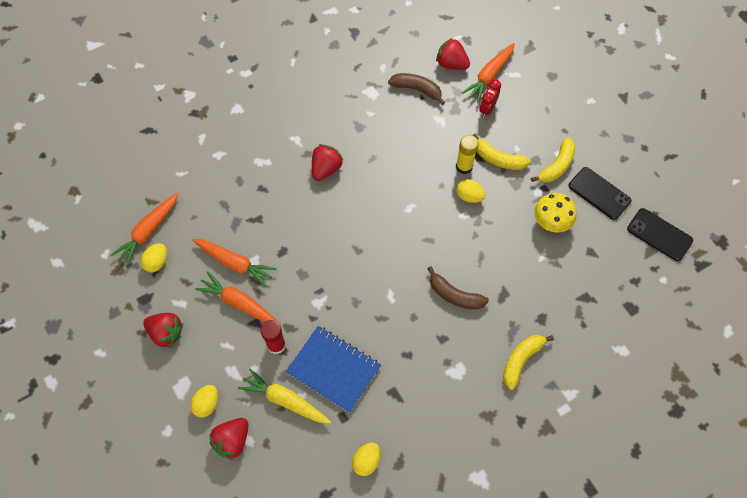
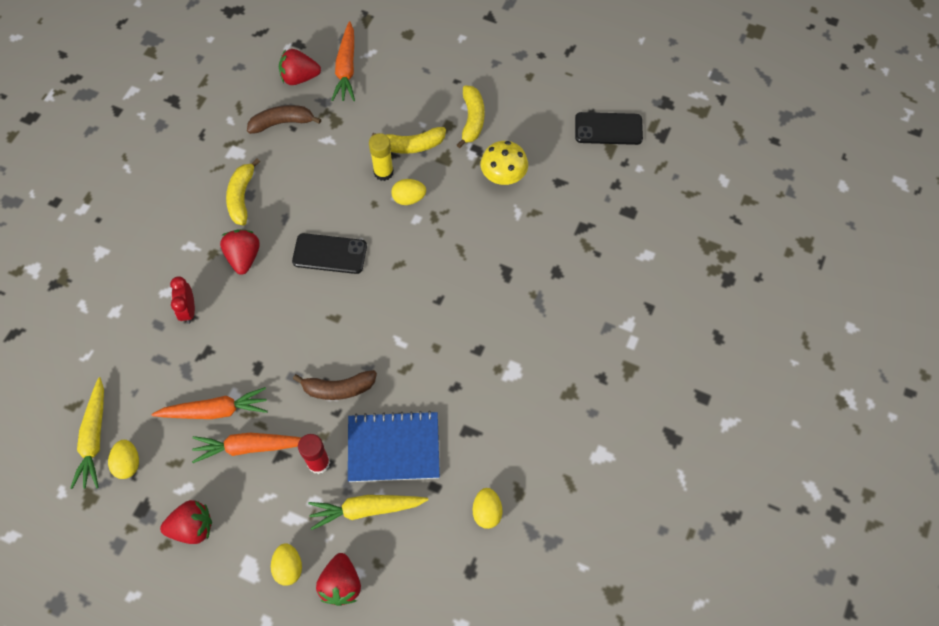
camera: 35 degrees left, 0 degrees up
(148, 231) = (94, 438): orange carrot -> yellow carrot
(454, 295) = (461, 301): brown banana -> brown banana (338, 388)
(487, 109) = (367, 102): red clock -> red clock (188, 310)
(521, 360) = (564, 322): yellow banana -> yellow banana (241, 197)
(599, 193) = (529, 122): black phone -> black phone (329, 254)

